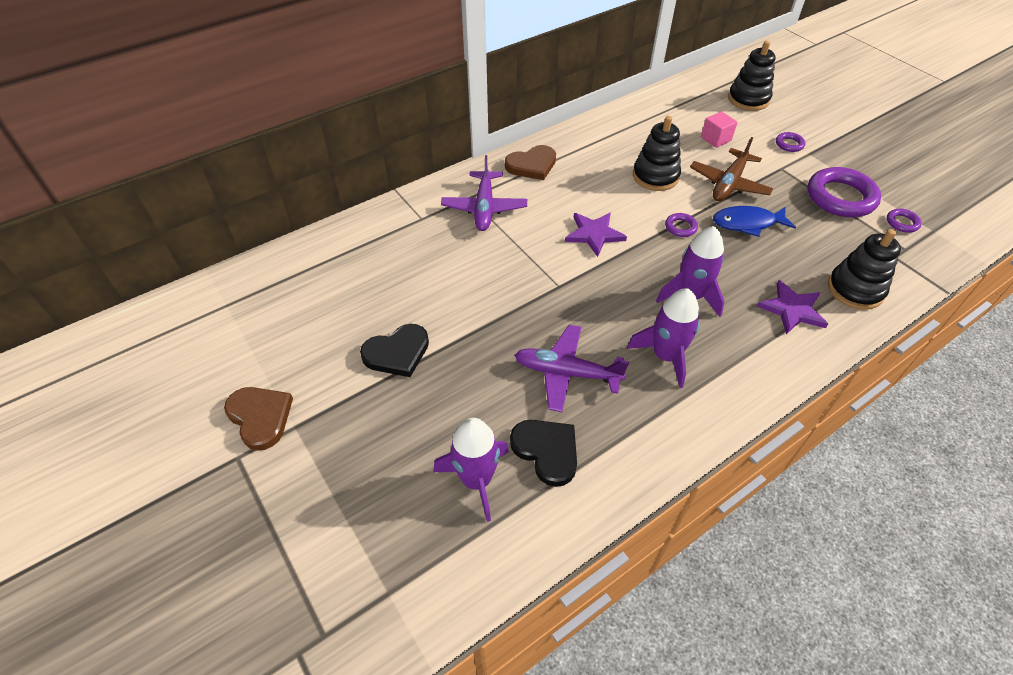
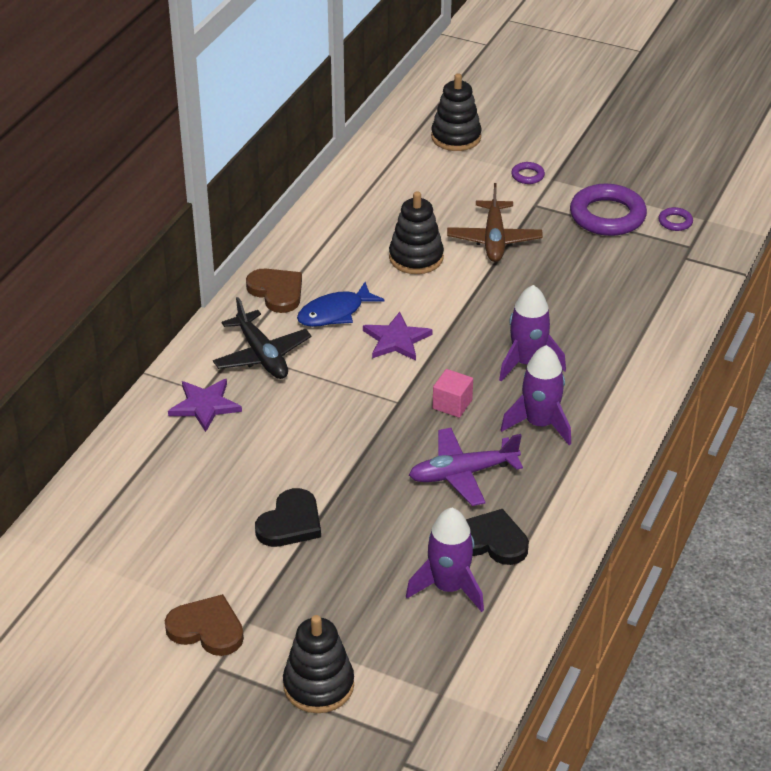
camera: 30 degrees left, 10 degrees down
(484, 208) = (262, 355): purple plane -> black plane
(532, 165) = (276, 292): brown heart -> brown heart turned 75 degrees counterclockwise
(680, 227) = (476, 301): purple ring -> none
(715, 139) = (450, 195): pink cube -> pink cube (452, 404)
(747, 223) = (536, 274): blue fish -> blue fish (335, 313)
(792, 309) = (623, 340): purple star -> purple star (205, 406)
(855, 289) = (667, 301): black stacking toy -> black stacking toy (318, 685)

